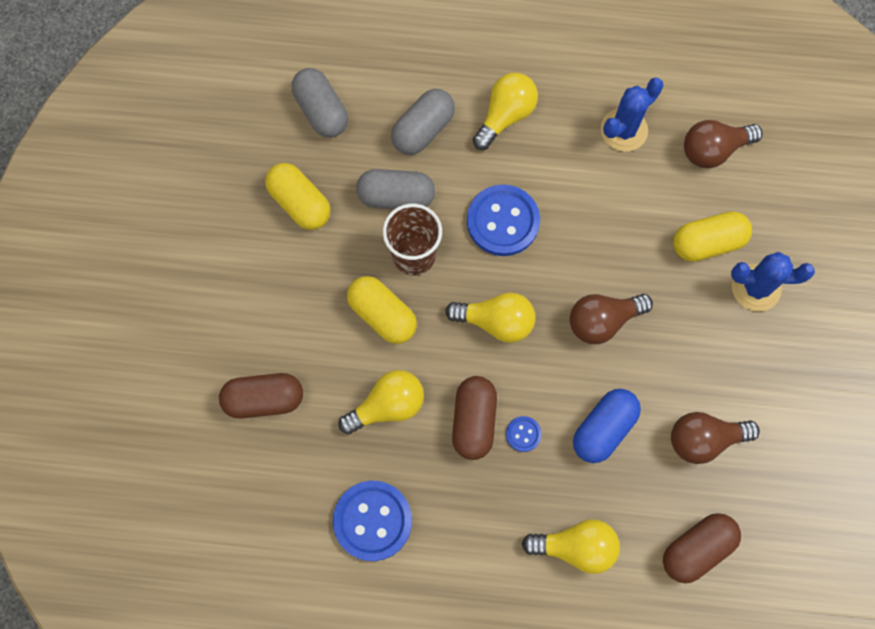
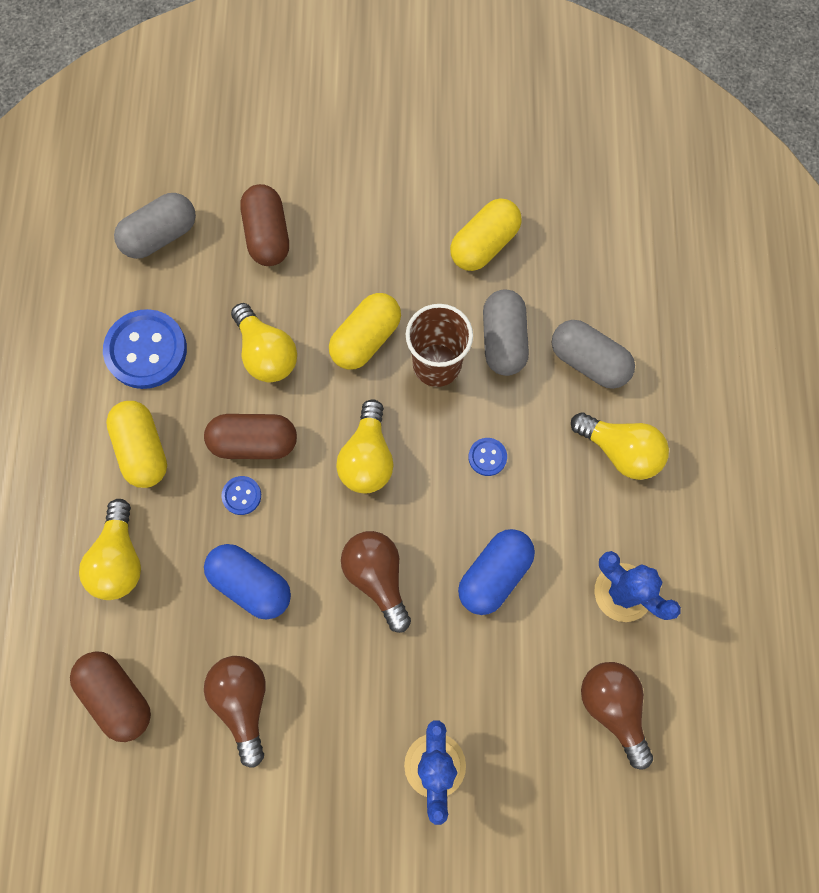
camera: 85 degrees right, 0 degrees up
(321, 111) = (595, 254): grey capsule -> grey capsule (161, 236)
(503, 221) = (487, 457): blue button -> blue button, size x0.46
(604, 226) = (494, 574): none -> blue capsule
(707, 243) = (487, 702): yellow capsule -> yellow capsule (143, 450)

